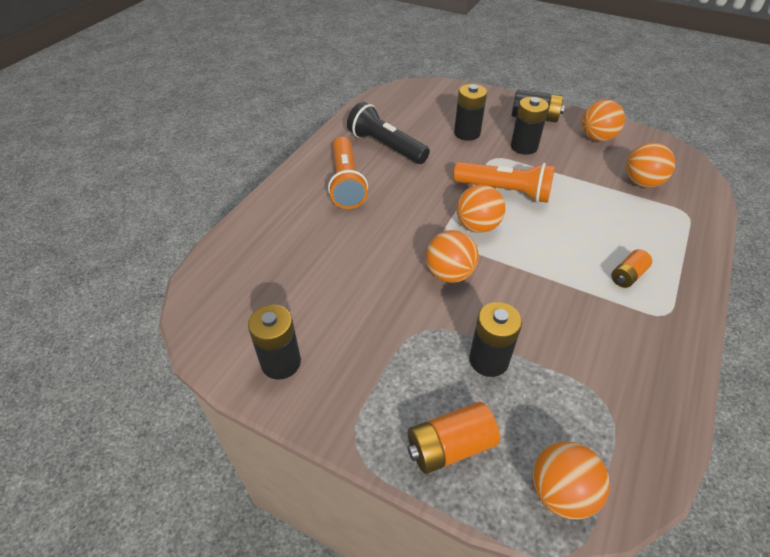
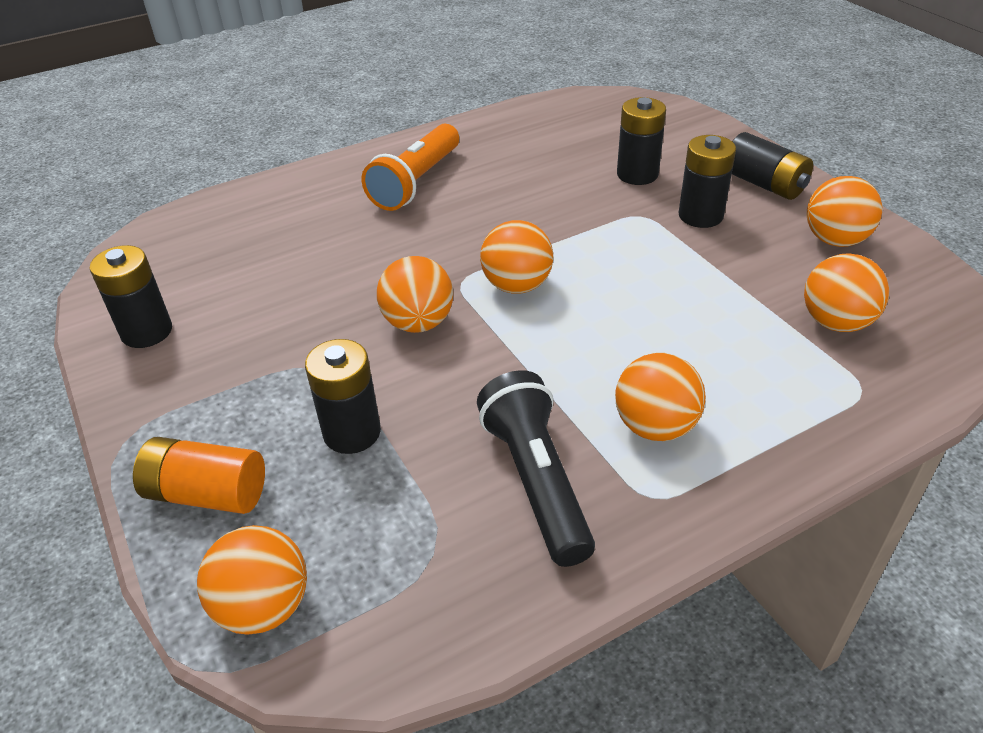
camera: 35 degrees right, 5 degrees down
(386, 146) = (510, 157): black flashlight -> black flashlight (536, 481)
(505, 191) = (604, 259): orange flashlight -> none
(627, 276) = (655, 426): orange battery -> orange ball

